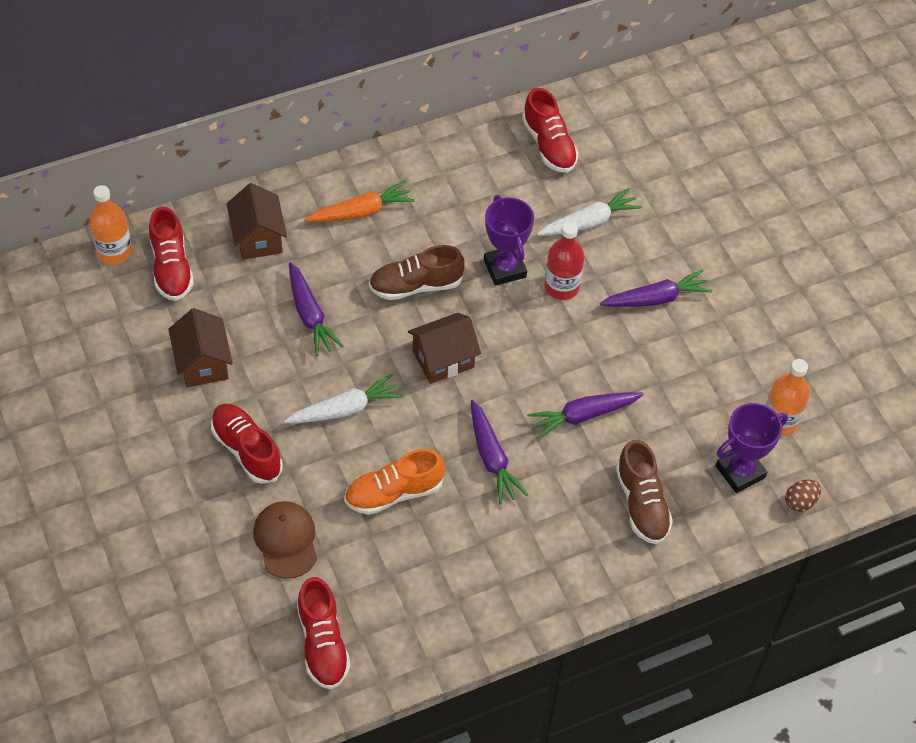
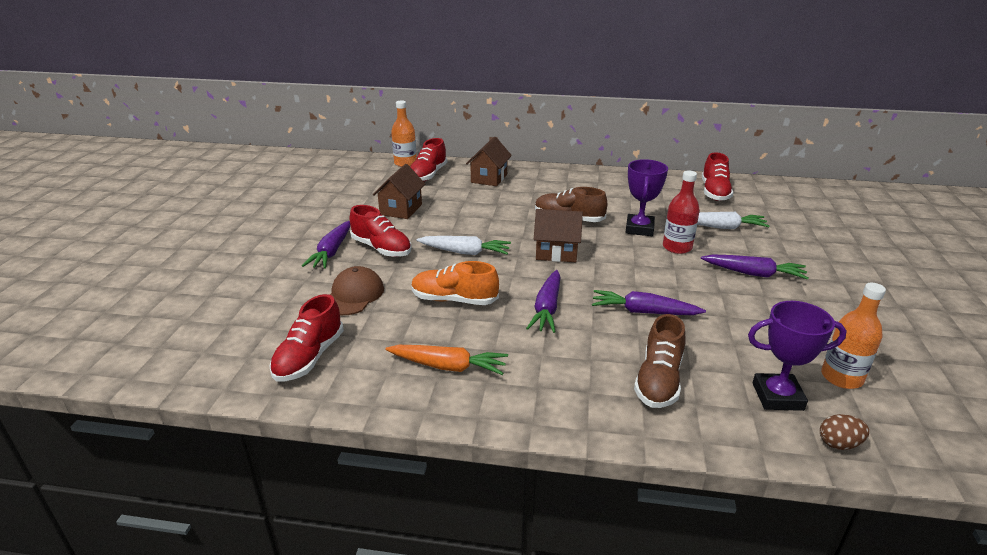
camera: 35 degrees right, 25 degrees down
(246, 450) = (381, 248): red shoe -> red shoe turned 135 degrees clockwise
(310, 315) = (487, 211): purple carrot -> purple carrot (331, 252)
(361, 212) = (562, 185): orange carrot -> orange carrot (448, 366)

